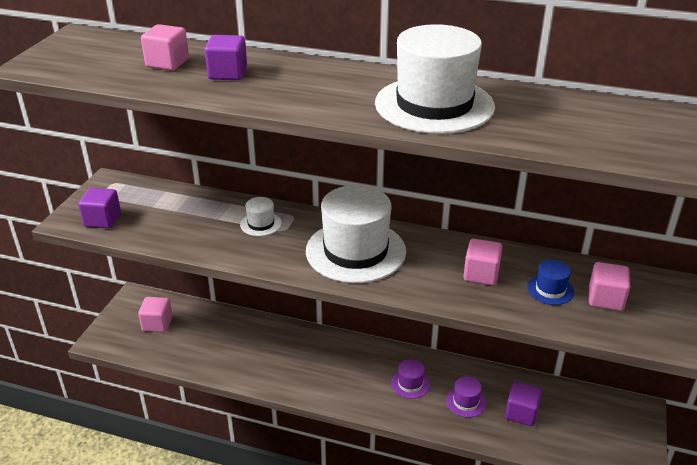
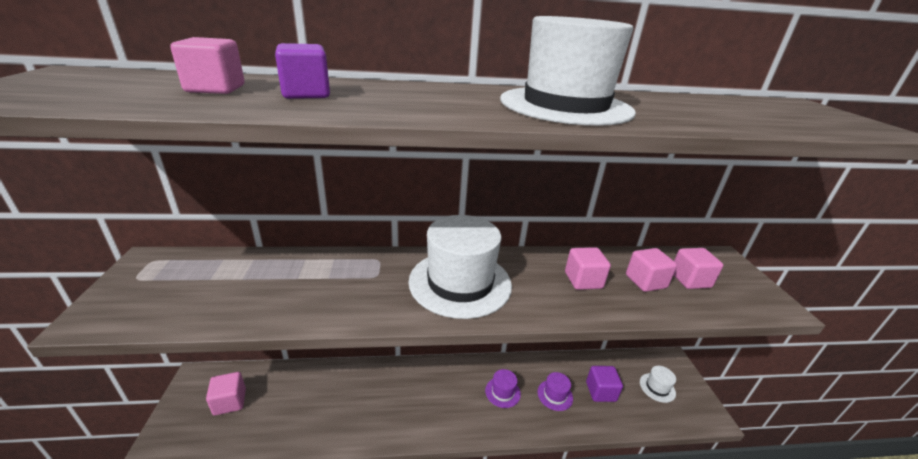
camera: 25 degrees left, 5 degrees down
(102, 220) = (143, 308): purple cube -> none
(261, 224) = (348, 274): white hat -> white hat (657, 387)
(550, 289) = (645, 281): blue hat -> pink cube

